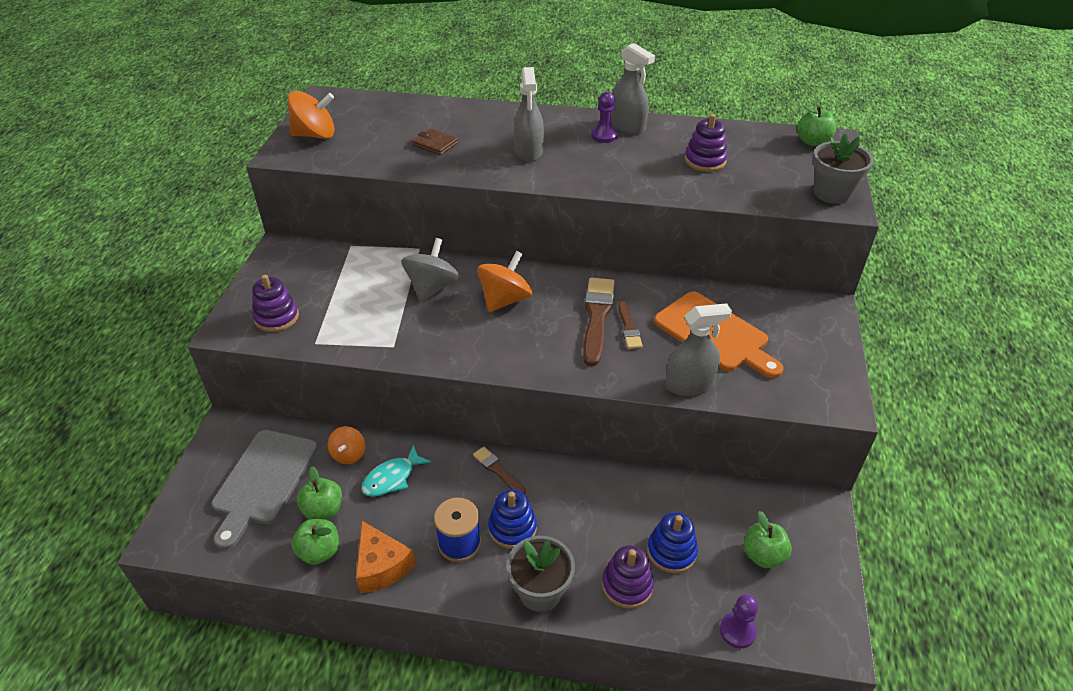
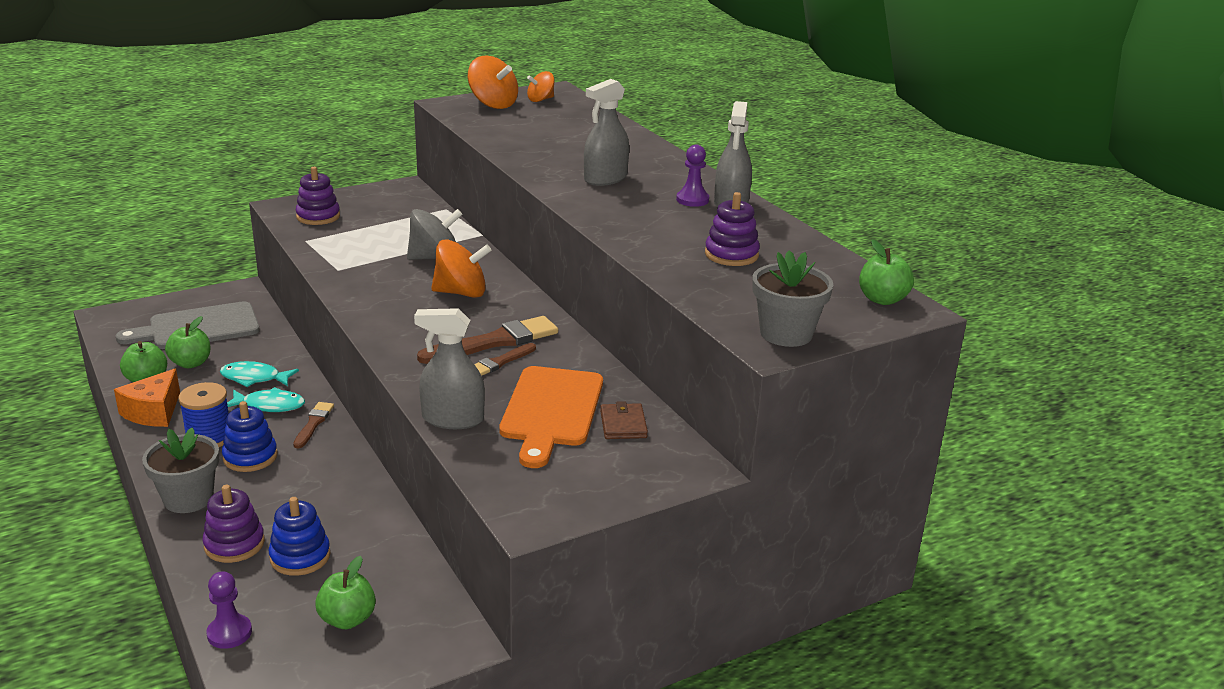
camera: 50 degrees right, 15 degrees down
(349, 454) = (262, 349): orange spinning top -> orange spinning top (540, 100)
(435, 144) = (553, 144): brown wallet -> brown wallet (623, 424)
(445, 485) = (270, 405): none -> turquoise fish
(689, 384) = (453, 419): grey spray bottle -> grey spray bottle turned 150 degrees clockwise

